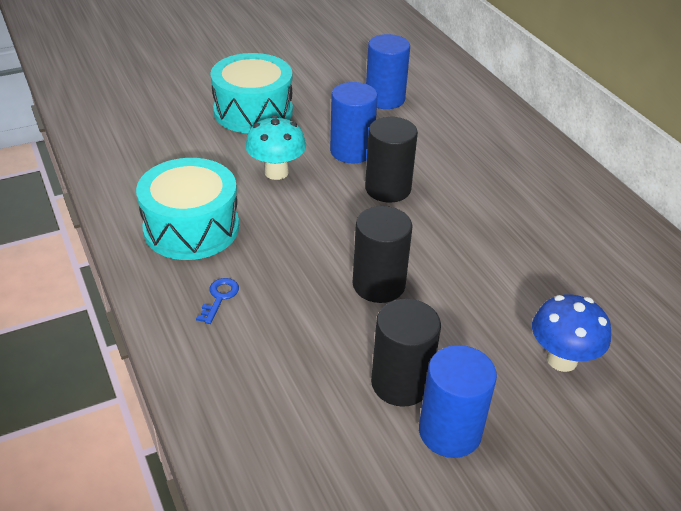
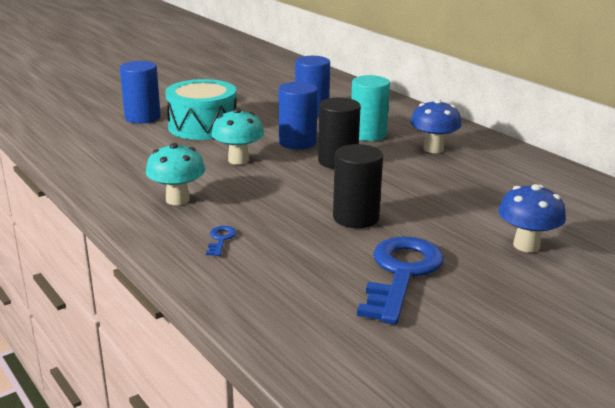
camera: 10 degrees left, 15 degrees down
(191, 228) = (177, 200): turquoise drum -> turquoise mushroom
(401, 383) = (401, 274): black cylinder -> blue key
(438, 147) = (368, 134): none -> turquoise cylinder
(450, 432) = (456, 298): blue cylinder -> blue cylinder (142, 117)
(507, 182) = (433, 149): none -> blue mushroom

